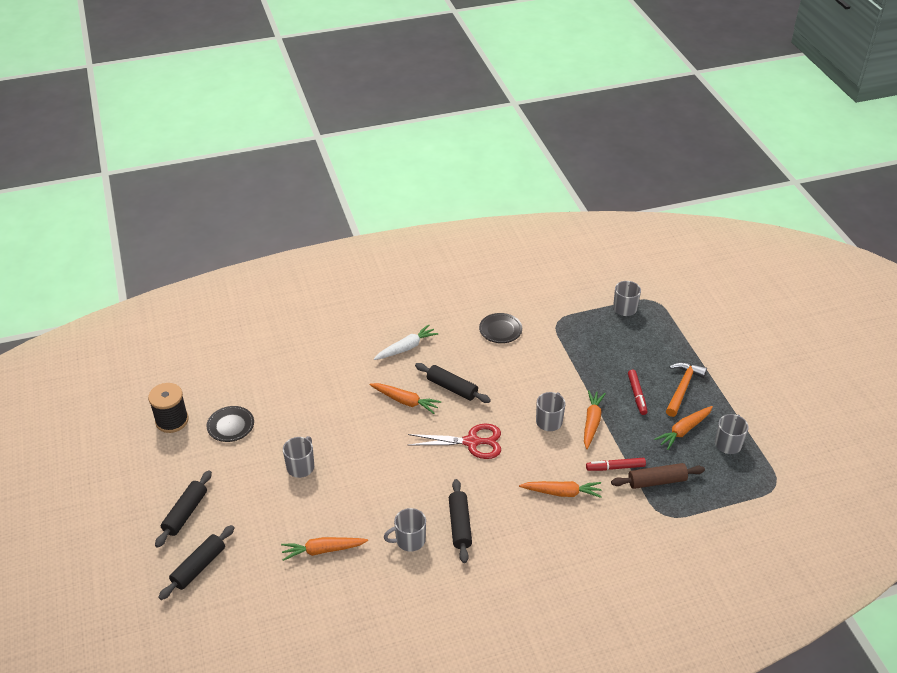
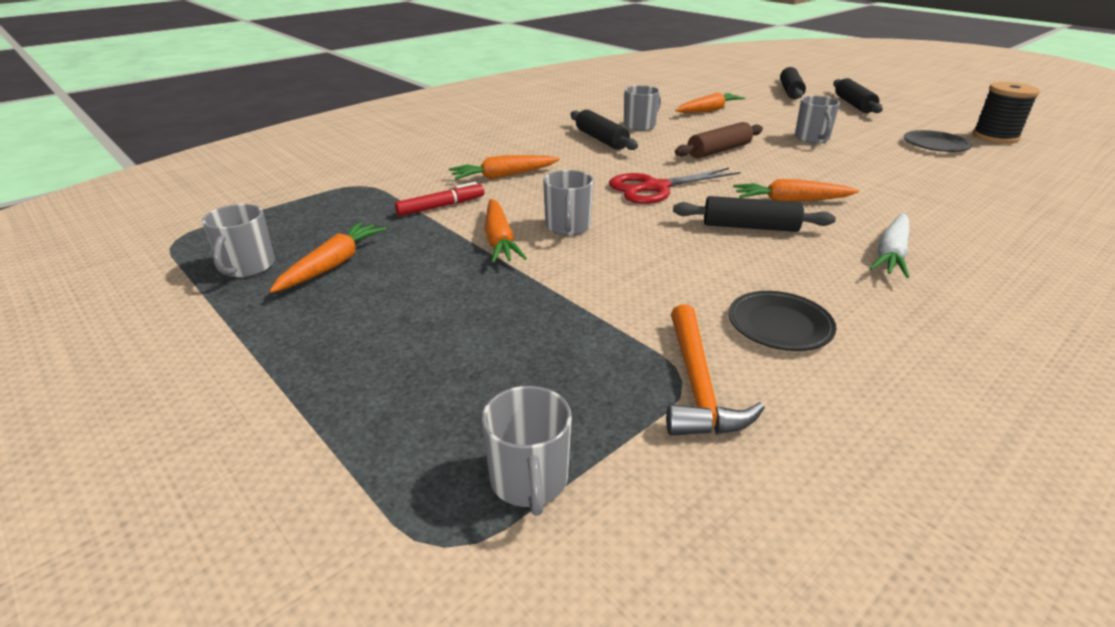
camera: 155 degrees right, 10 degrees down
(637, 395) = (432, 291): red marker -> none
(657, 481) = (375, 207): brown rolling pin -> brown rolling pin (719, 151)
(682, 388) = (335, 325): orange hammer -> orange hammer (697, 385)

